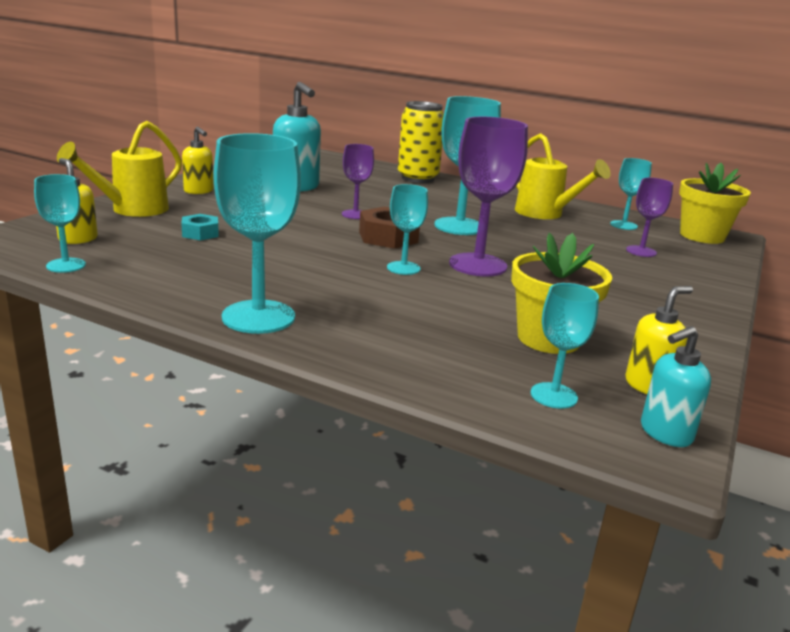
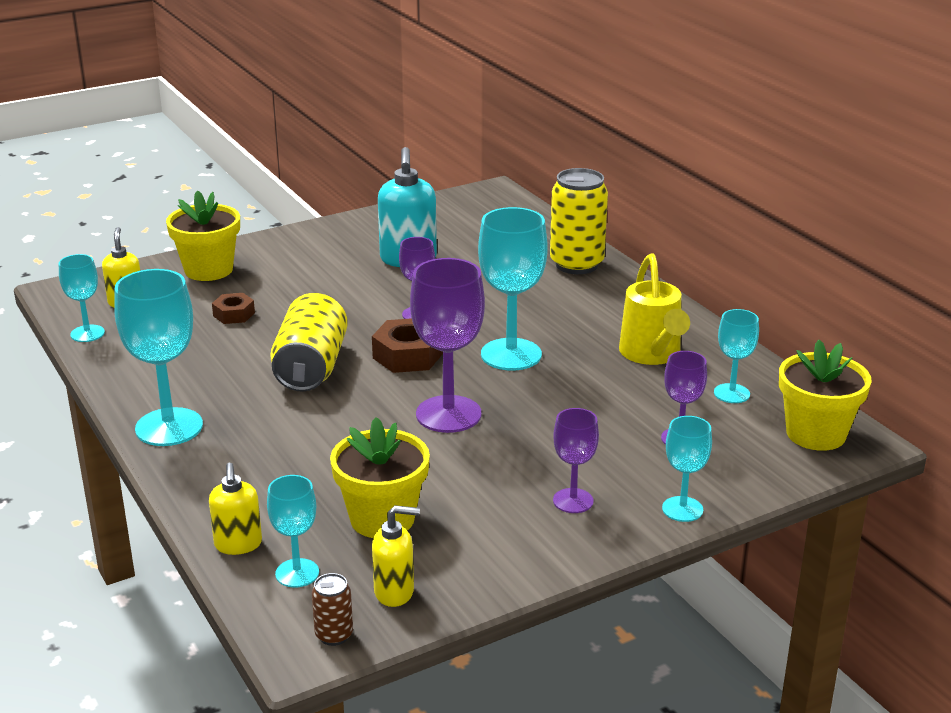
camera: 35 degrees right, 5 degrees up
(132, 210) = (208, 270): yellow watering can -> yellow flower pot
(199, 191) = (299, 251): yellow soap dispenser -> yellow soap dispenser (238, 545)
(200, 233) = (234, 314): turquoise nut -> brown nut
(323, 255) = (311, 367): none -> yellow can
(403, 268) = (366, 401): turquoise goblet -> turquoise goblet (682, 509)
(648, 296) = (573, 501): none -> purple goblet
(665, 433) = (334, 635): turquoise soap dispenser -> brown can

